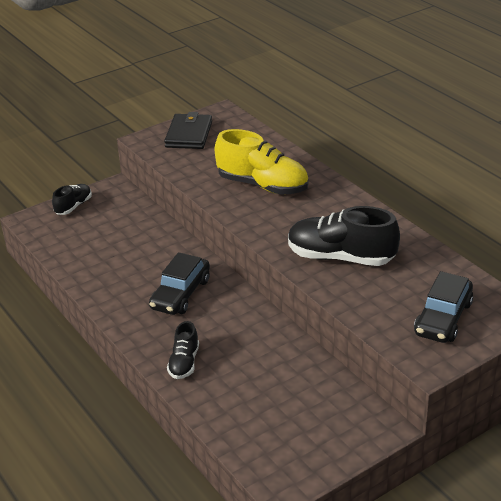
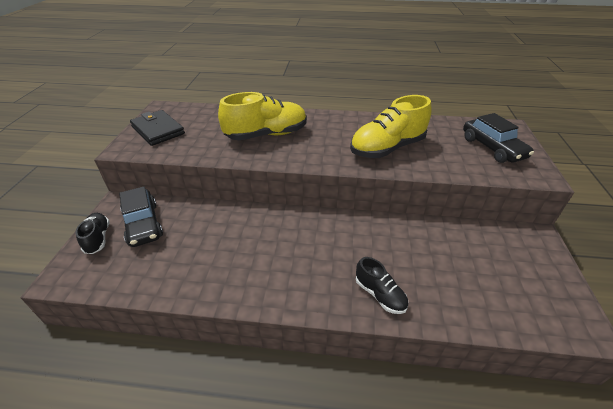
camera: 50 degrees left, 5 degrees up
(180, 294) = (293, 245): black car -> black car (143, 224)
(340, 257) = (387, 148): black shoe -> yellow shoe

